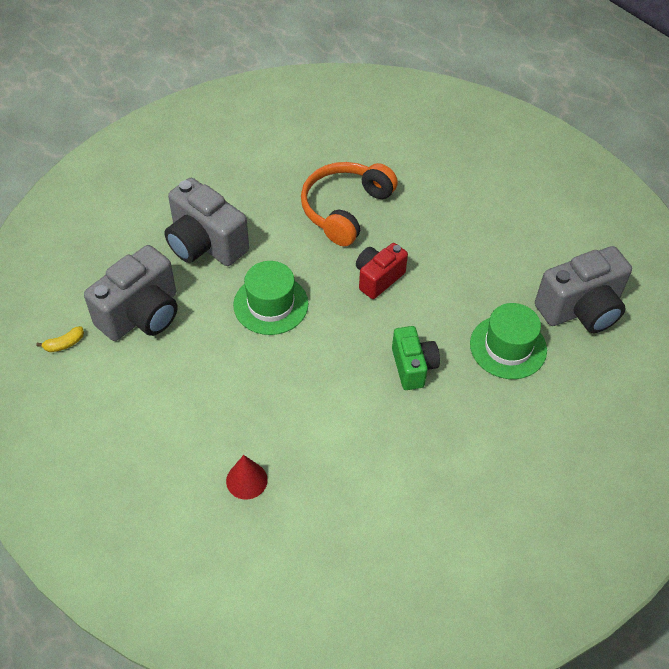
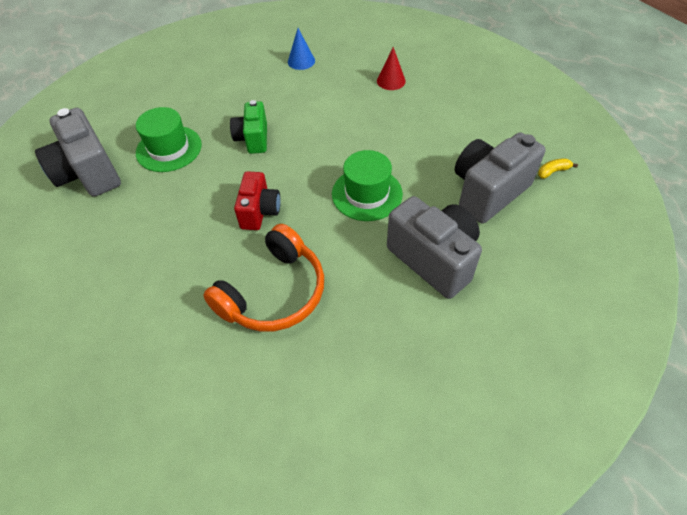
camera: 170 degrees left, 0 degrees up
(378, 278) = (260, 212): red camera -> red camera turned 45 degrees counterclockwise
(384, 515) = (301, 61): none -> blue cone
(581, 309) = (88, 173): grey camera -> grey camera turned 105 degrees counterclockwise

